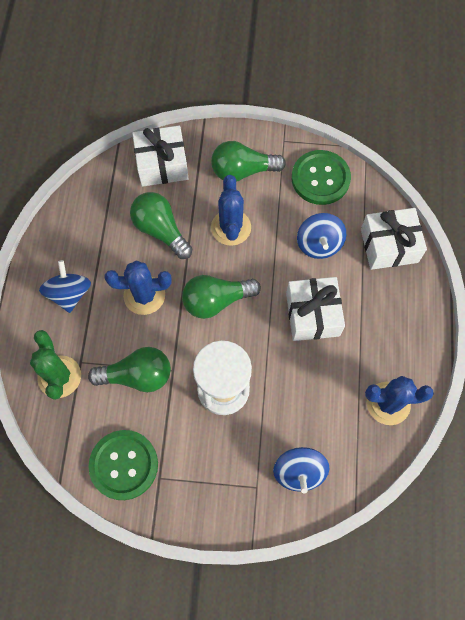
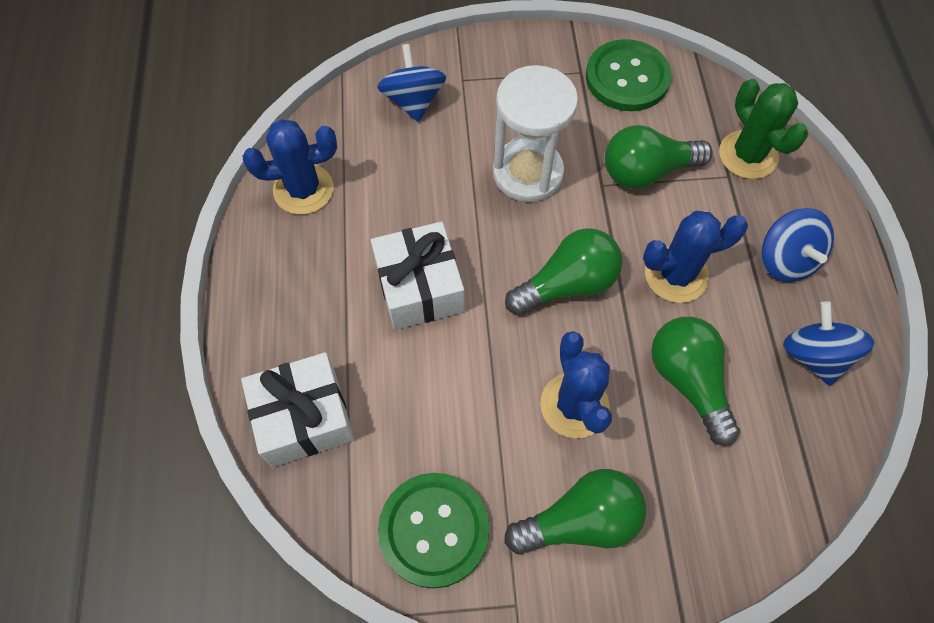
camera: 170 degrees right, 5 degrees down
(160, 230) = (688, 381): green light bulb -> green light bulb turned 150 degrees counterclockwise
(162, 164) = (730, 508): white gift -> none
(319, 244) = (422, 401): blue spinning top -> blue spinning top (814, 355)

